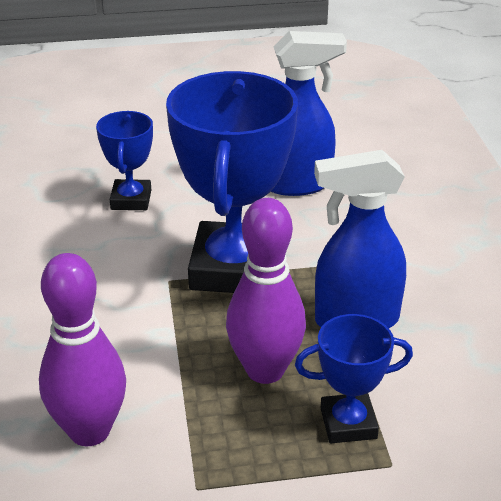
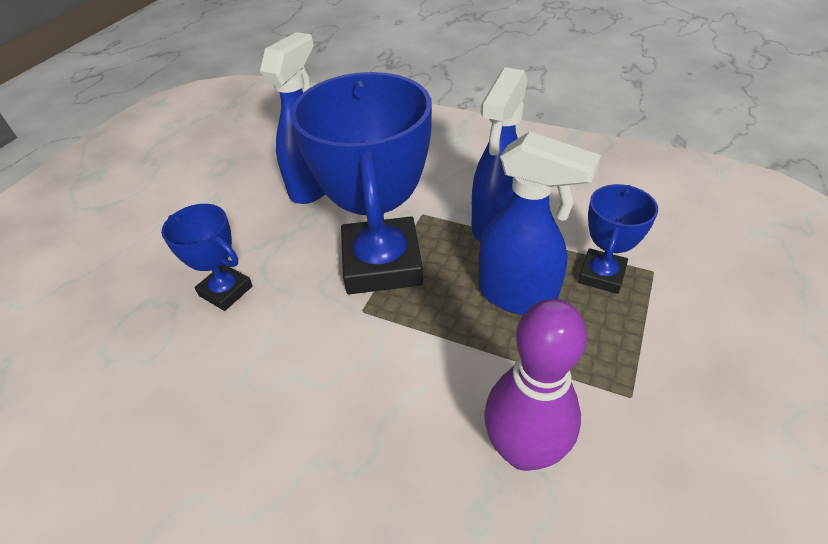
camera: 55 degrees left, 10 degrees up
(234, 268) = (382, 263): blue trophy -> blue trophy turned 45 degrees clockwise
(265, 370) = (517, 296): purple bowling pin -> blue spray bottle

